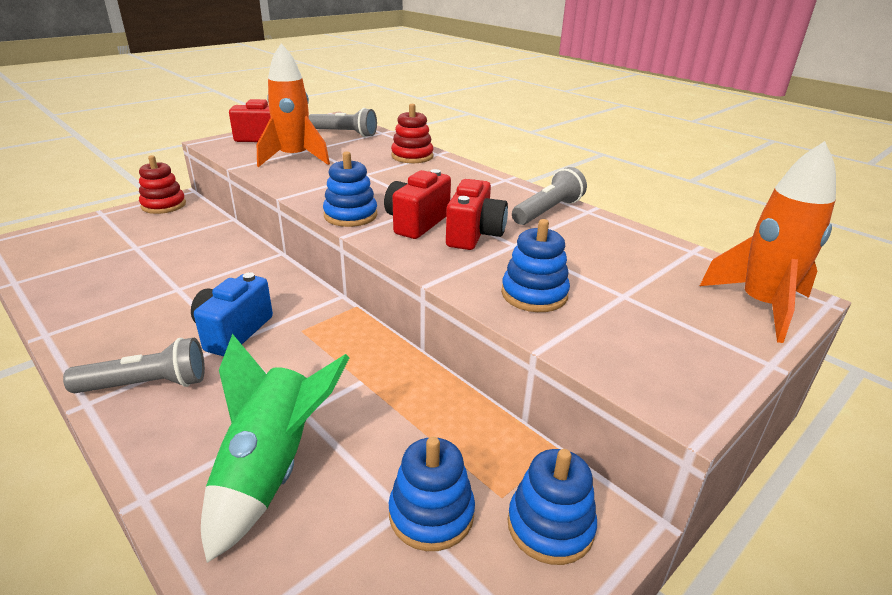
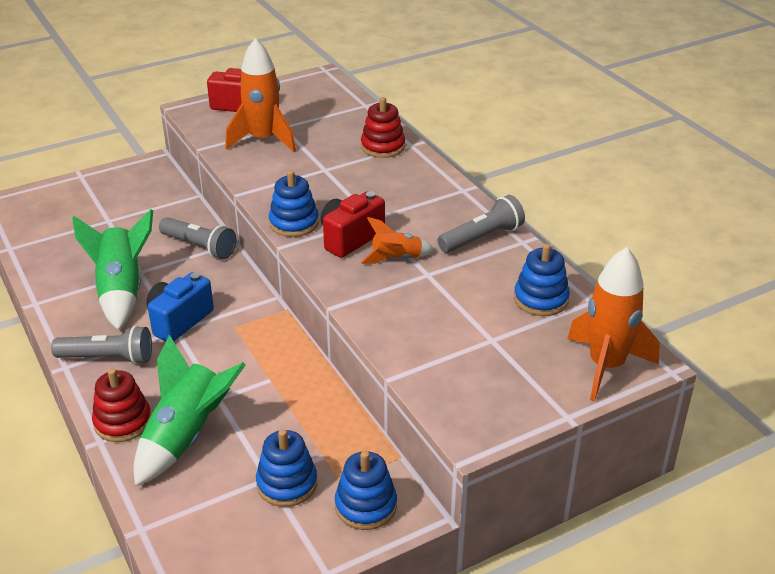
camera: 15 degrees right, 5 degrees up
(157, 310) = (121, 291): none -> green rocket
(163, 205) = (137, 170): red stacking toy -> red stacking toy (123, 422)
(345, 133) = (325, 104): grey flashlight -> grey flashlight (199, 247)
(474, 235) = (396, 259): red camera -> orange rocket
(534, 294) = (415, 328): blue stacking toy -> blue stacking toy (541, 299)

